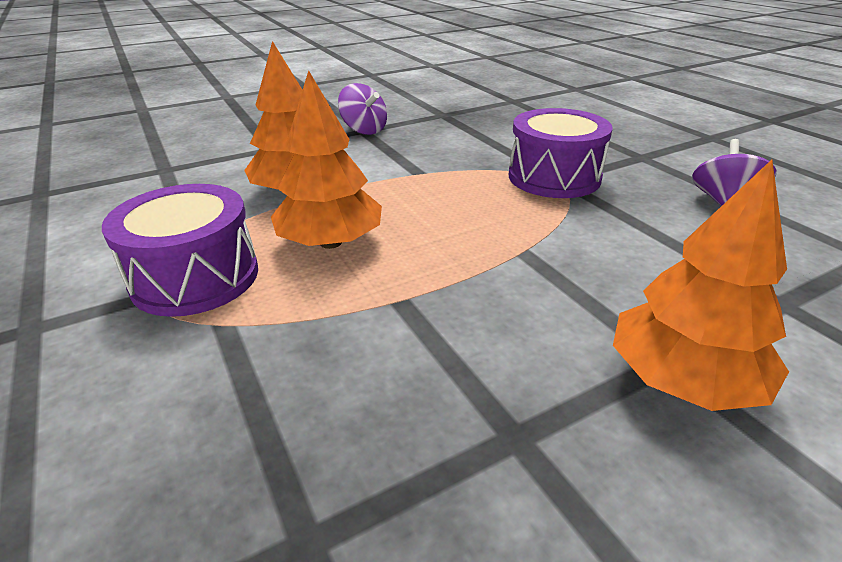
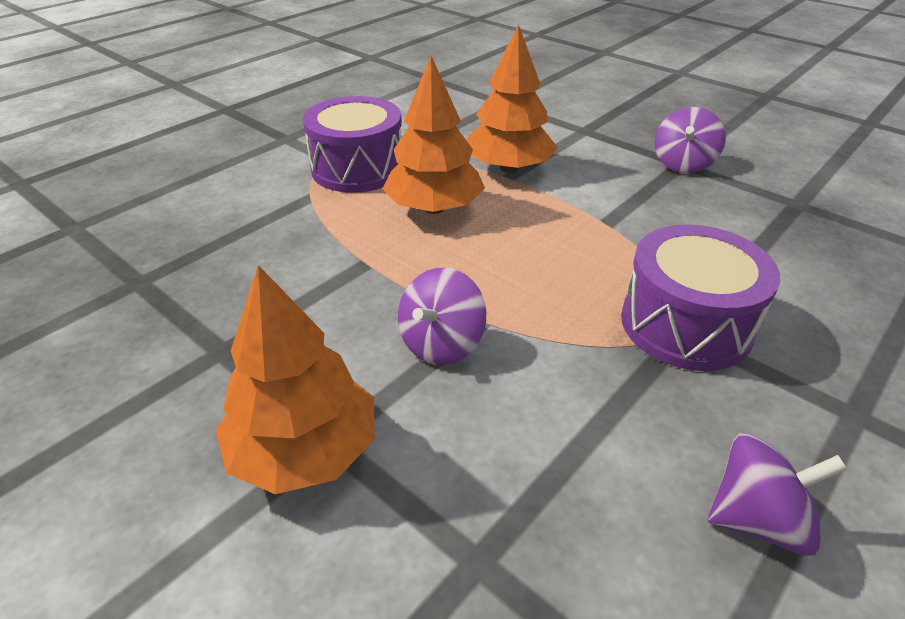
camera: 70 degrees right, 5 degrees up
(547, 276) = (441, 343): none -> purple spinning top

